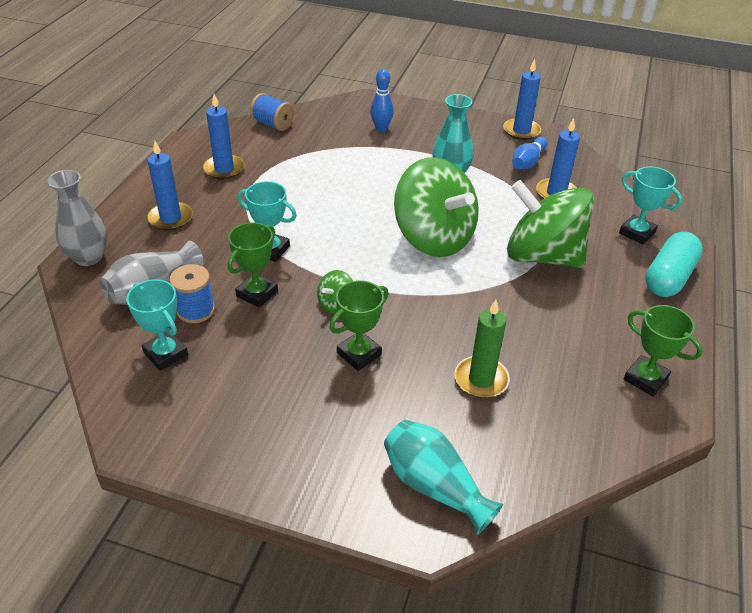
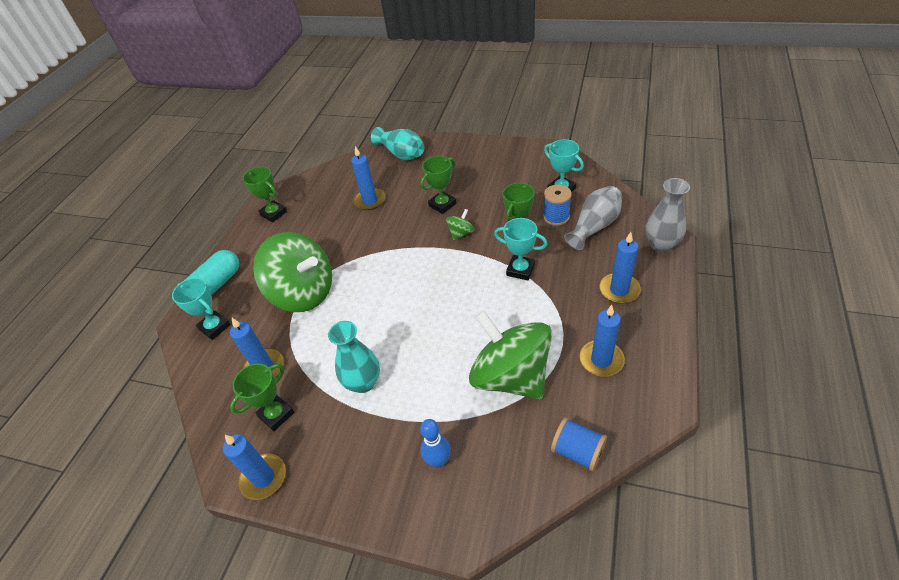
camera: 175 degrees left, 5 degrees up
(434, 238) = (388, 299): green spinning top -> green spinning top (510, 376)
(481, 379) = (370, 201): green candle -> blue candle
(527, 162) = (276, 414): blue bowling pin -> green trophy

